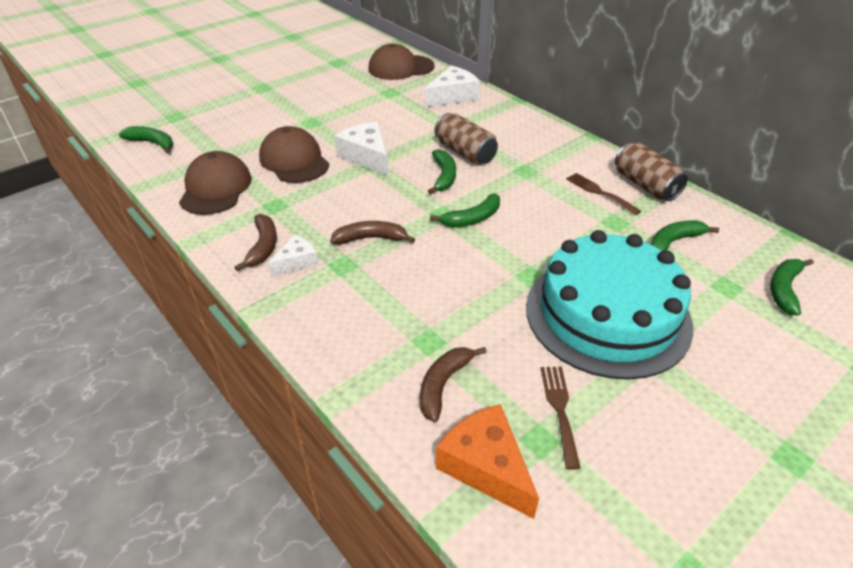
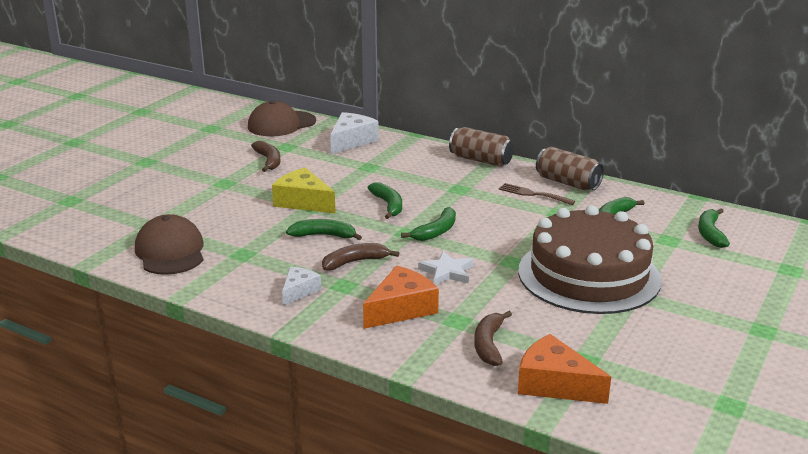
camera: 20 degrees left, 15 degrees down
(152, 143) = (67, 227): green banana -> green banana (324, 235)
(263, 247) = (257, 286): brown banana -> brown banana (269, 161)
(294, 161) = (233, 217): brown cap -> none
(366, 156) = (303, 202): white cheese -> yellow cheese
(380, 310) = (401, 309): none -> orange cheese
(454, 273) = (447, 272): none -> white star
(465, 152) = (395, 184): brown can -> brown can (480, 160)
(560, 409) = (588, 339): brown fork -> none
(607, 314) = (588, 275): turquoise cake -> brown cake

